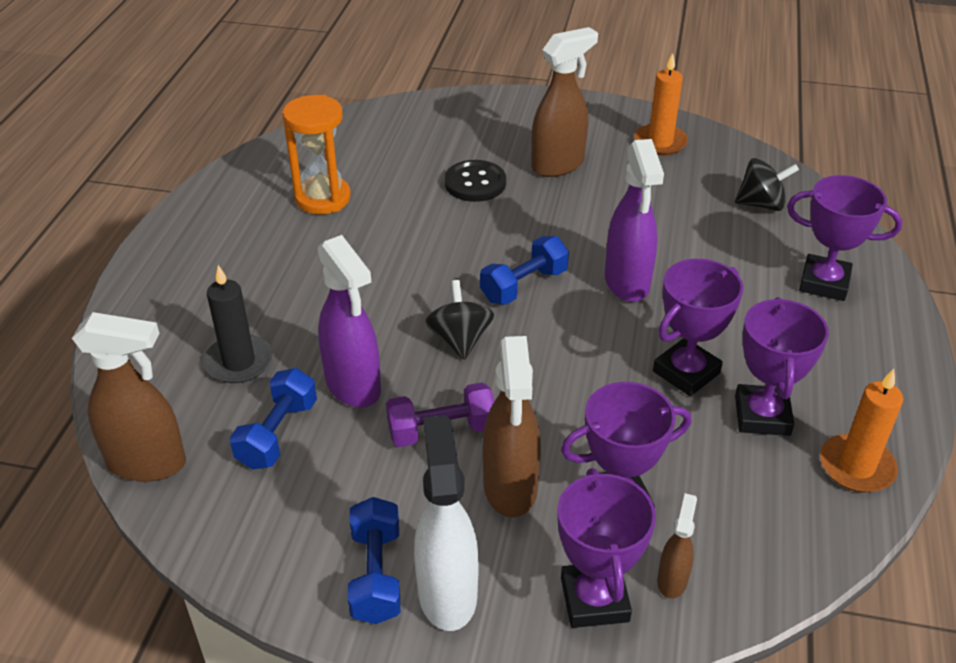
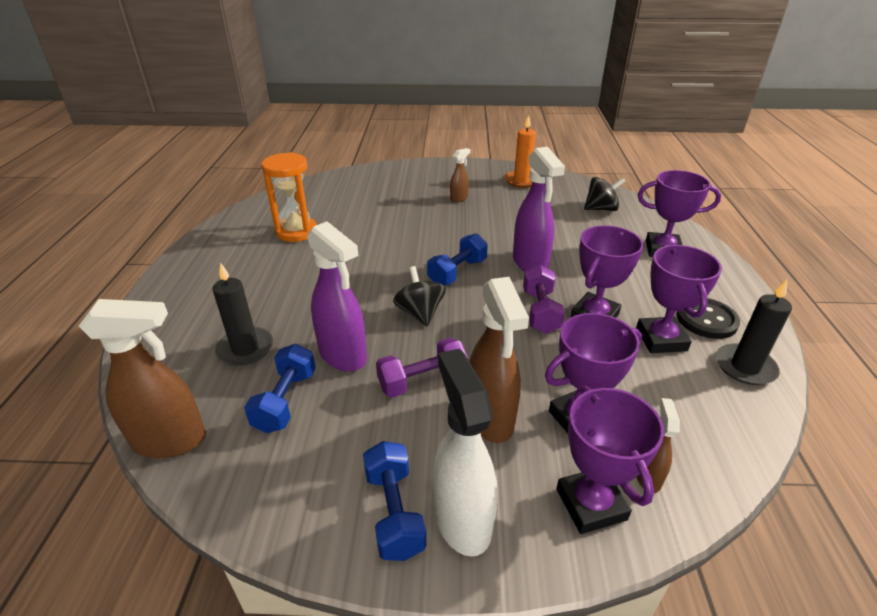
camera: 10 degrees left, 5 degrees down
(475, 183) = (405, 213): black button -> black button (706, 320)
(558, 165) = (459, 198): brown spray bottle -> brown spray bottle, size x0.52
(616, 357) = (540, 311): none -> purple dumbbell
(856, 467) = (745, 367): orange candle -> black candle

